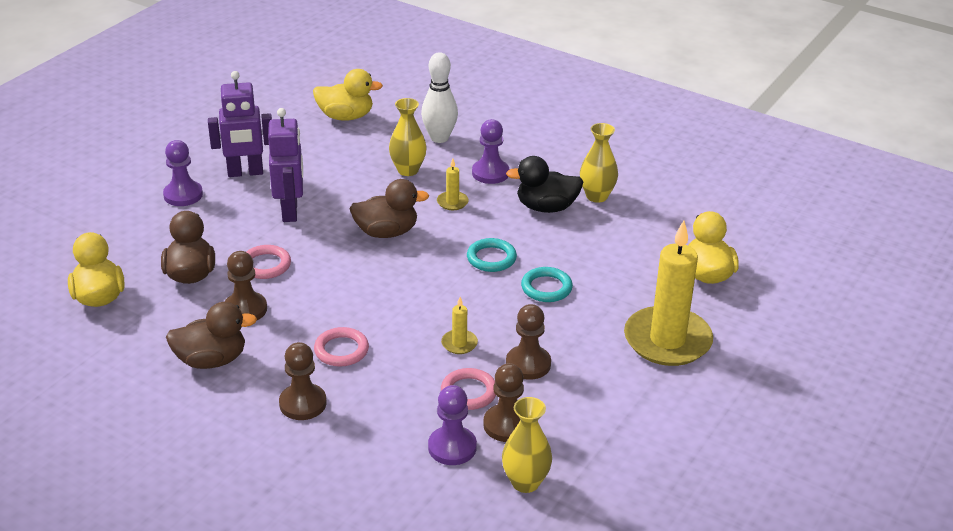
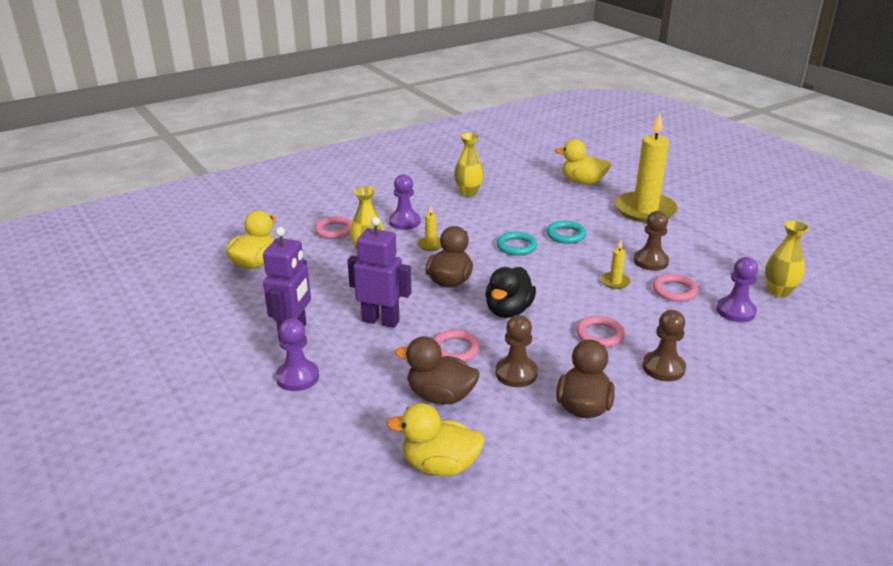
camera: 65 degrees left, 5 degrees down
(439, 138) = (334, 230): white bowling pin -> pink ring
(507, 425) = (716, 284): brown pawn -> none
(546, 207) = (468, 212): black duck -> black duck (508, 311)

